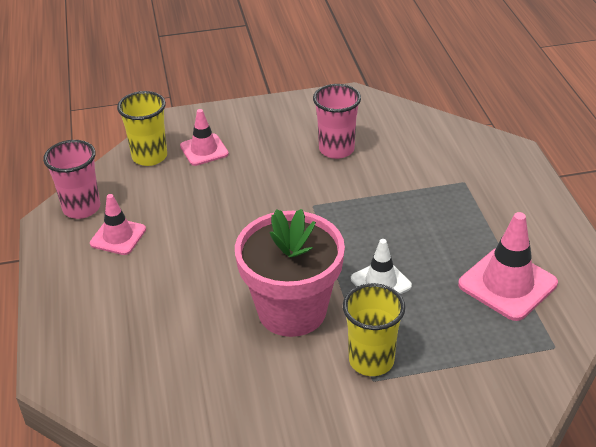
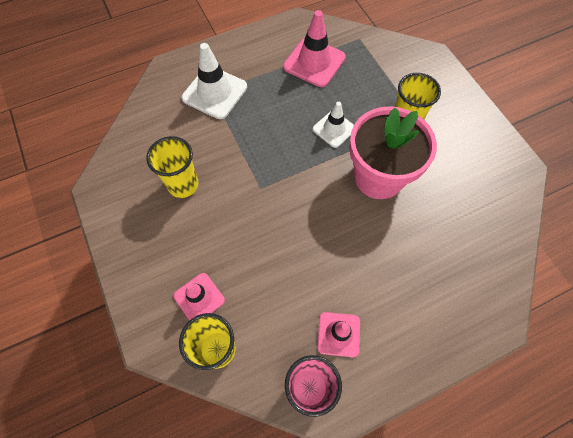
camera: 105 degrees left, 25 degrees up
(336, 149) = (183, 184): pink cup -> yellow cup
(465, 184) = (215, 92): none -> white traffic cone

